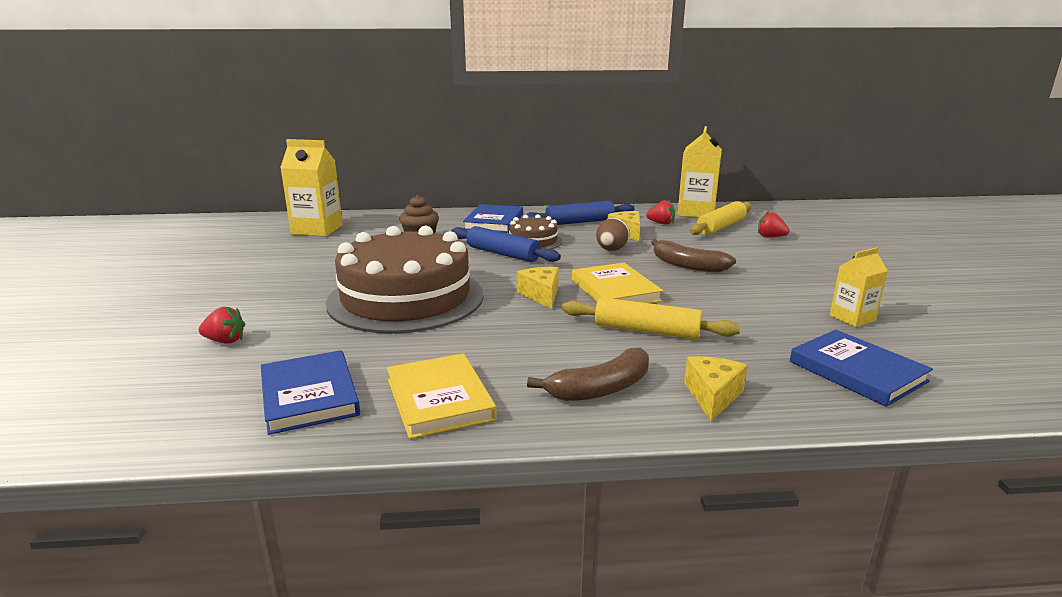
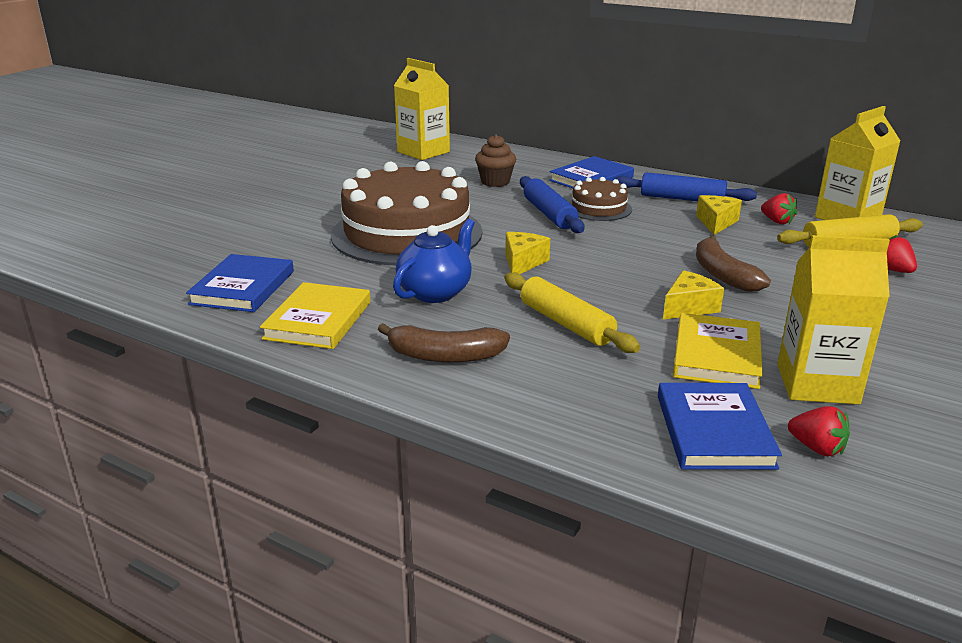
camera: 35 degrees right, 5 degrees up
(225, 341) = (243, 231): red strawberry -> red strawberry (817, 448)
(509, 339) = (435, 292): none -> blue teapot
(611, 250) = (665, 237): brown egg -> none
(615, 290) = (600, 278): yellow book -> yellow book (716, 355)
(712, 396) = (528, 396): yellow cheese -> yellow cheese (689, 307)
(852, 318) = (817, 384): yellow carton -> yellow carton, size x1.72

